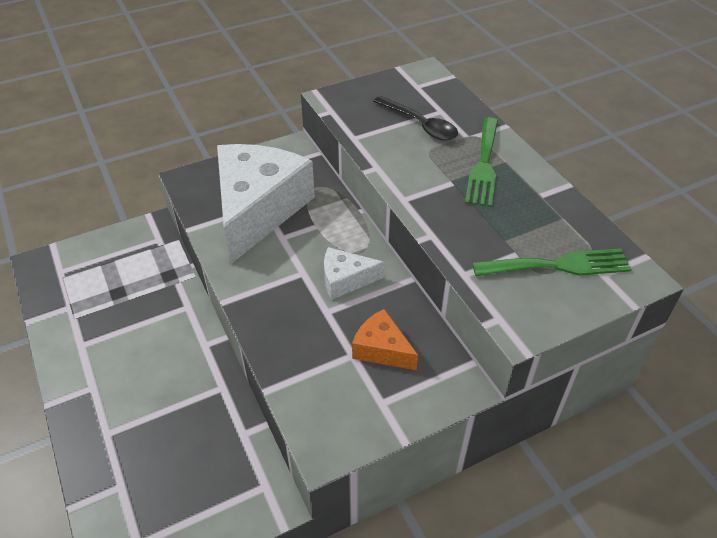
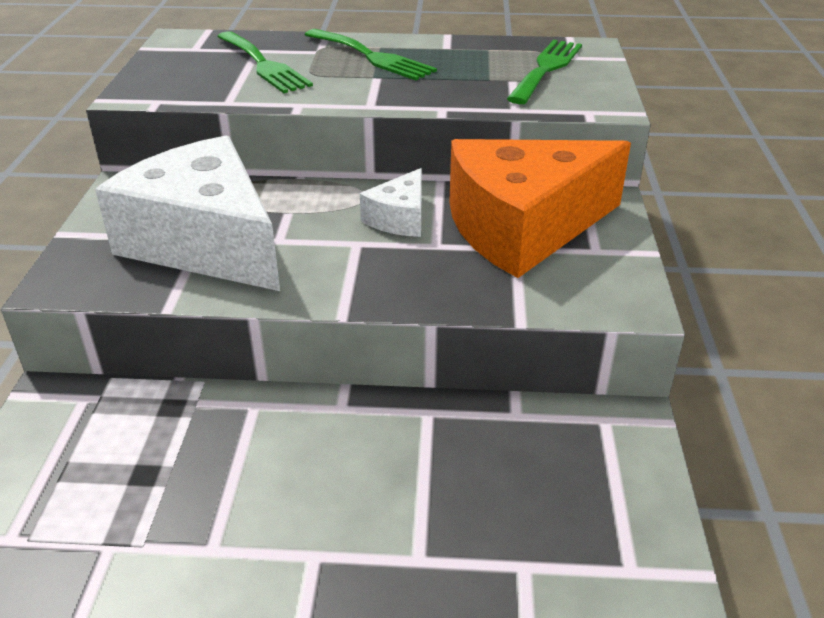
camera: 60 degrees left, 10 degrees down
(381, 349) = (523, 227): orange cheese -> orange cheese, size x2.20
(420, 125) = (263, 65): black spoon -> green fork

